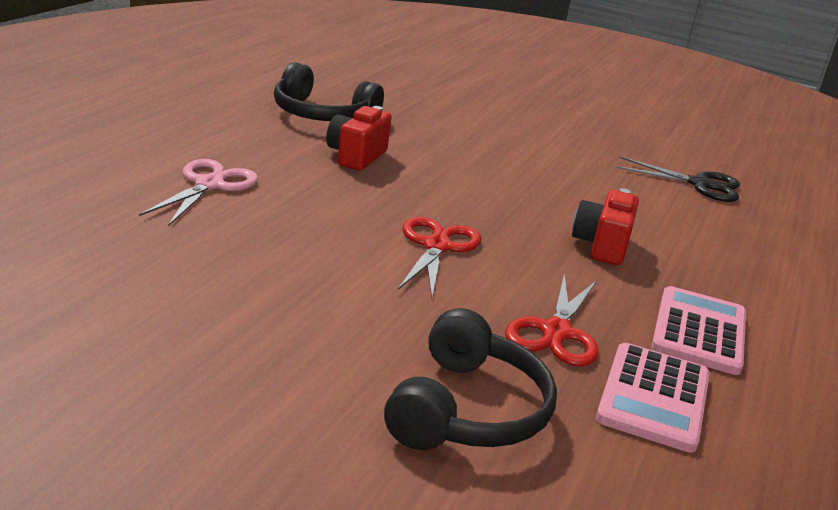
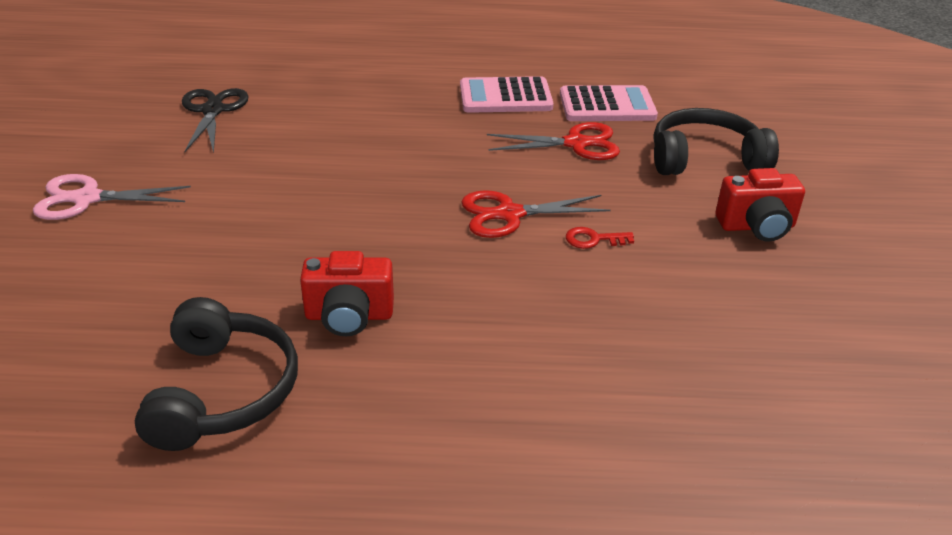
camera: 110 degrees left, 10 degrees up
(209, 185) = (545, 389): pink scissors -> pink scissors (87, 199)
(362, 268) = (593, 239): none -> red key
(601, 246) = (412, 142): red camera -> red camera (756, 227)

